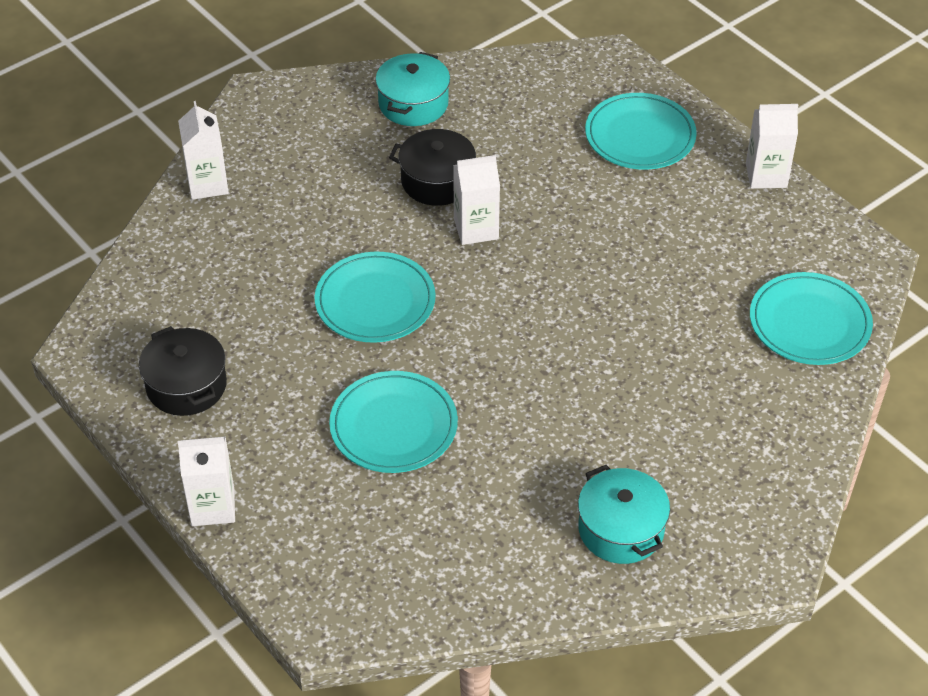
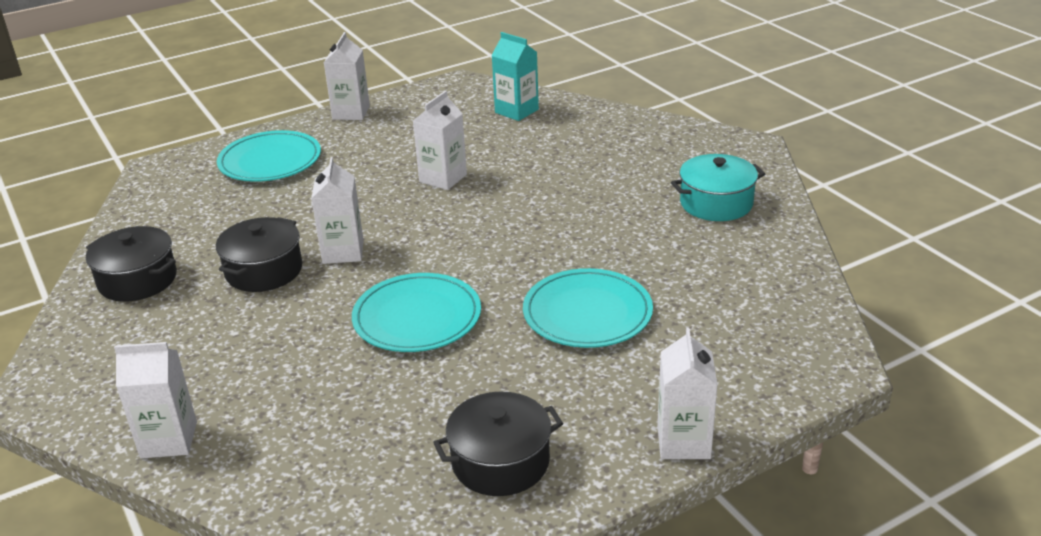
camera: 80 degrees left, 15 degrees down
(413, 104) = (137, 280): turquoise pot -> black pot
(631, 280) = (443, 178): none -> white carton
(809, 323) = (516, 111): turquoise plate -> turquoise carton

